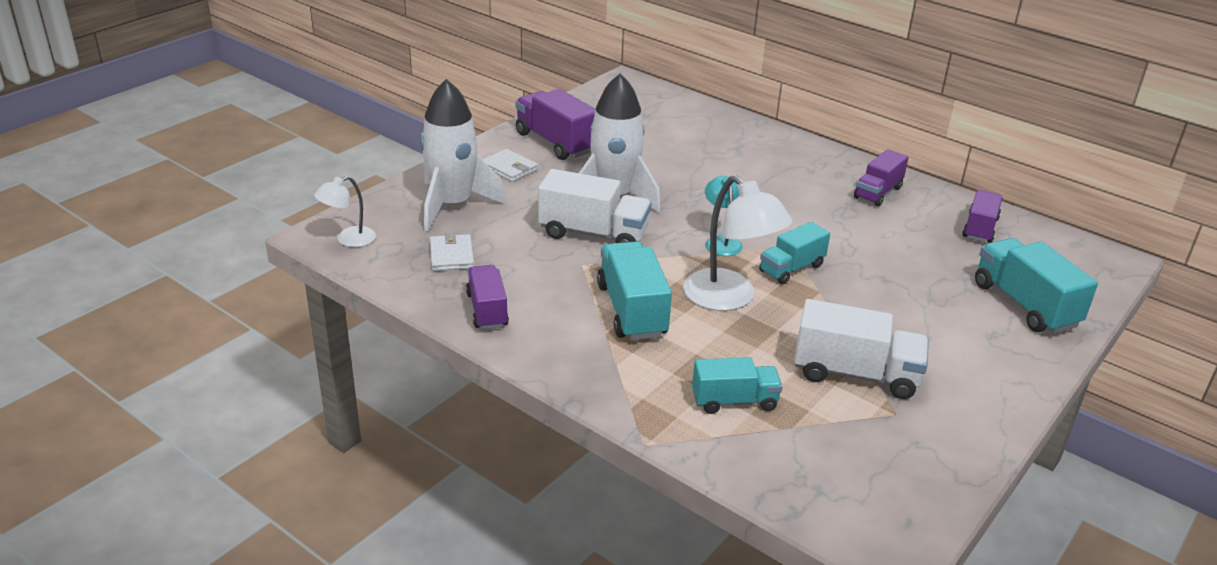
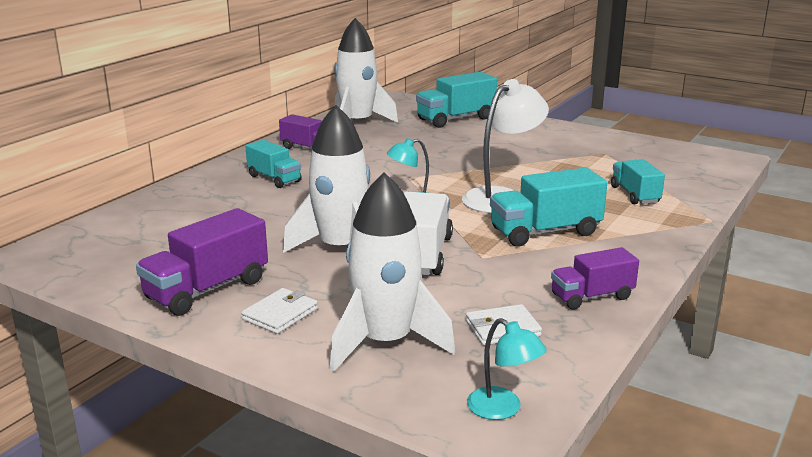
camera: 95 degrees left, 10 degrees down
(348, 240) = (503, 409): white lamp -> turquoise lamp
(791, 268) = (444, 177): turquoise truck -> turquoise truck (274, 178)
(855, 374) = (571, 162): white truck -> none
(980, 228) = (358, 123): purple truck -> white rocket

